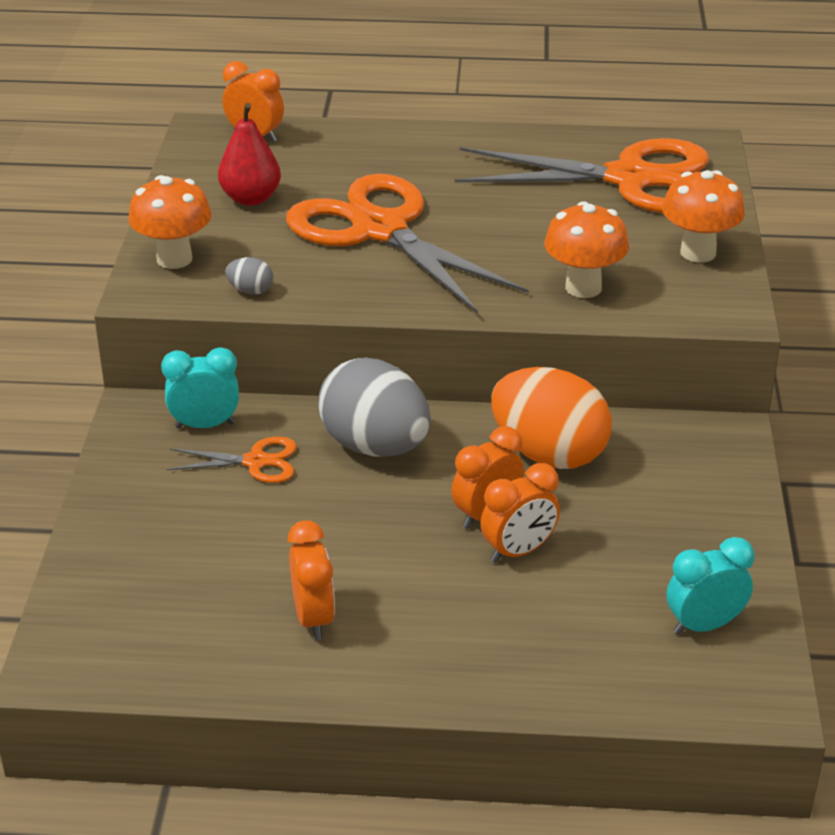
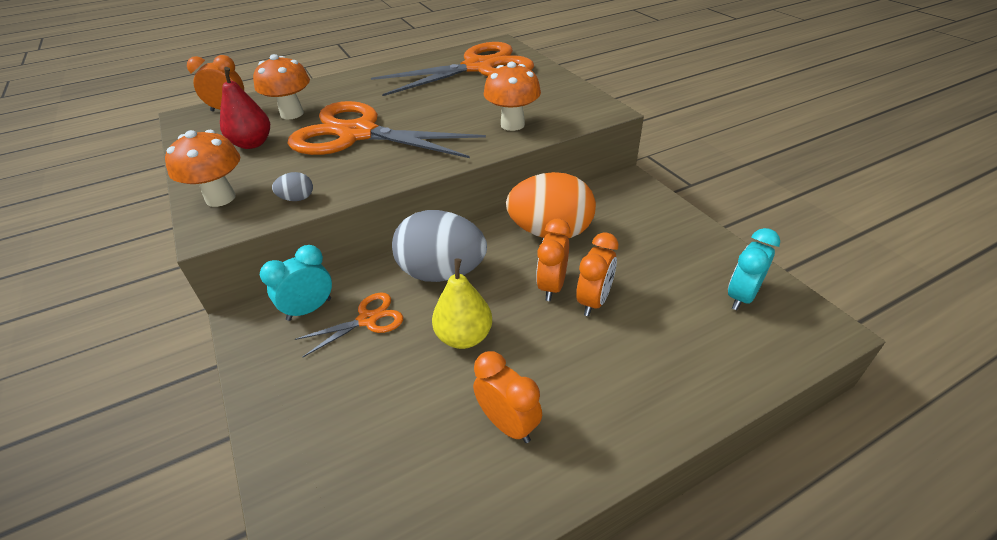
camera: 30 degrees left, 5 degrees up
(341, 523) = (464, 337): none -> yellow pear
(698, 253) = (553, 89): orange mushroom -> orange mushroom (292, 114)

